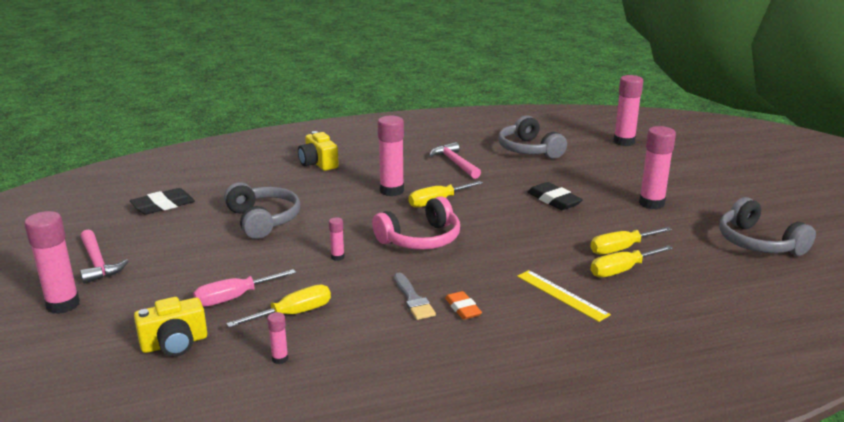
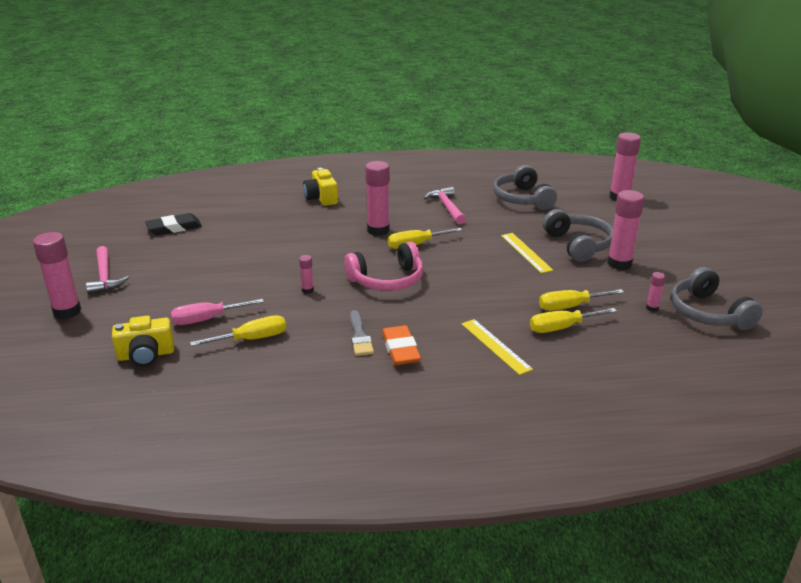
camera: 10 degrees right, 5 degrees up
(263, 220) = (255, 249): grey headphones -> grey headphones (578, 245)
(280, 359) = (227, 378): pink glue stick -> pink glue stick (652, 308)
(463, 308) = (400, 349): orange eraser -> orange eraser, size x1.51
(554, 200) = (526, 252): black eraser -> yellow ruler

